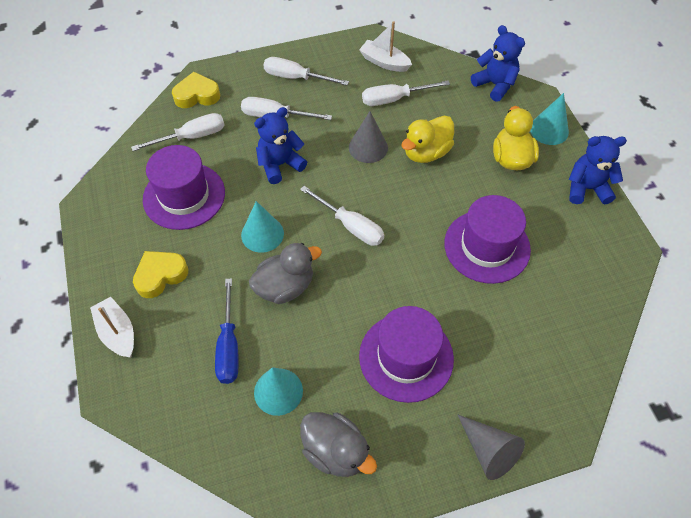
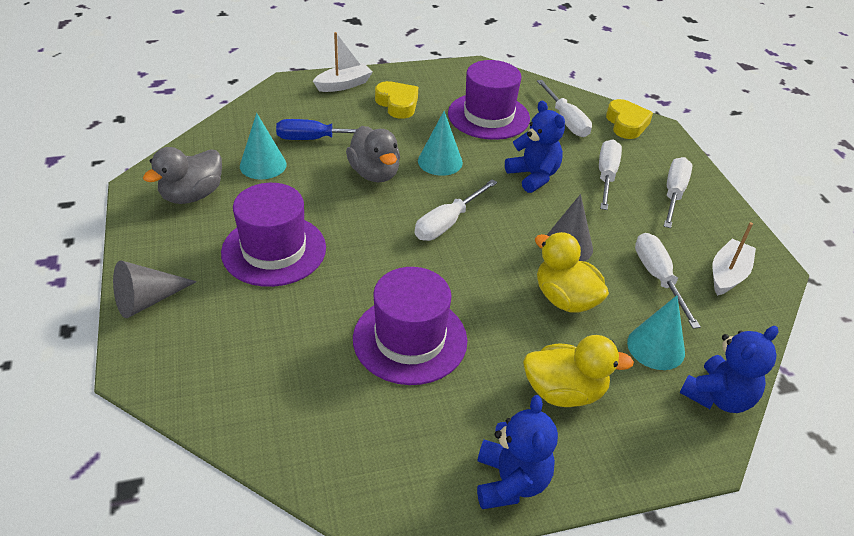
camera: 90 degrees right, 15 degrees down
(549, 130) = (631, 454): turquoise cone -> turquoise cone (656, 347)

